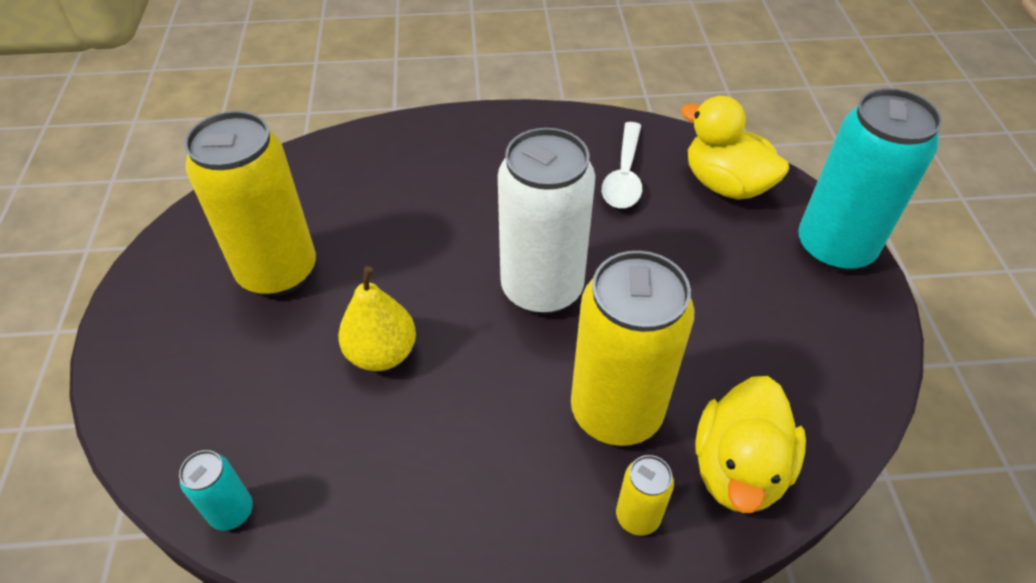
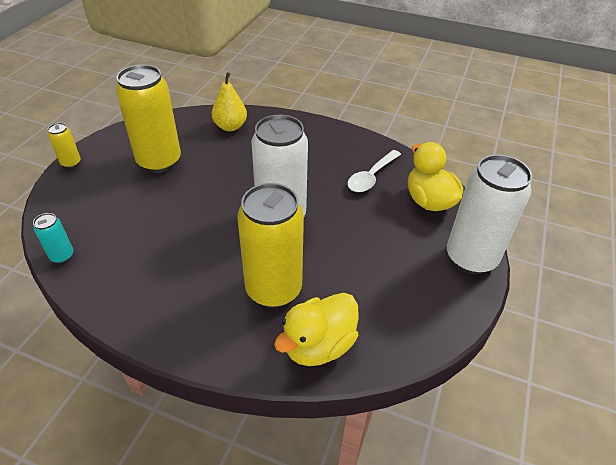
camera: 25 degrees right, 5 degrees down
(382, 353) = (178, 215): yellow pear -> yellow pear (230, 126)
(637, 516) = (245, 343): yellow can -> yellow can (71, 163)
(834, 248) = (471, 258): turquoise can -> white can

